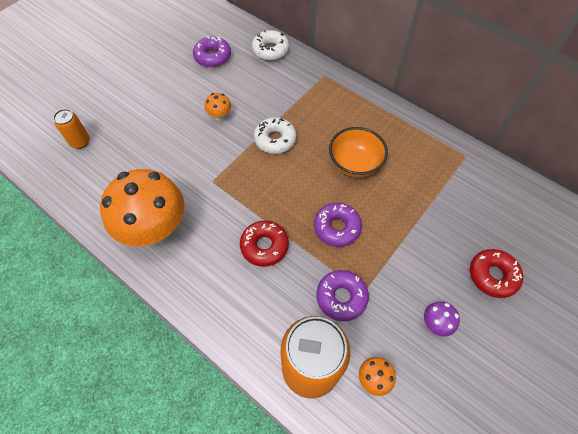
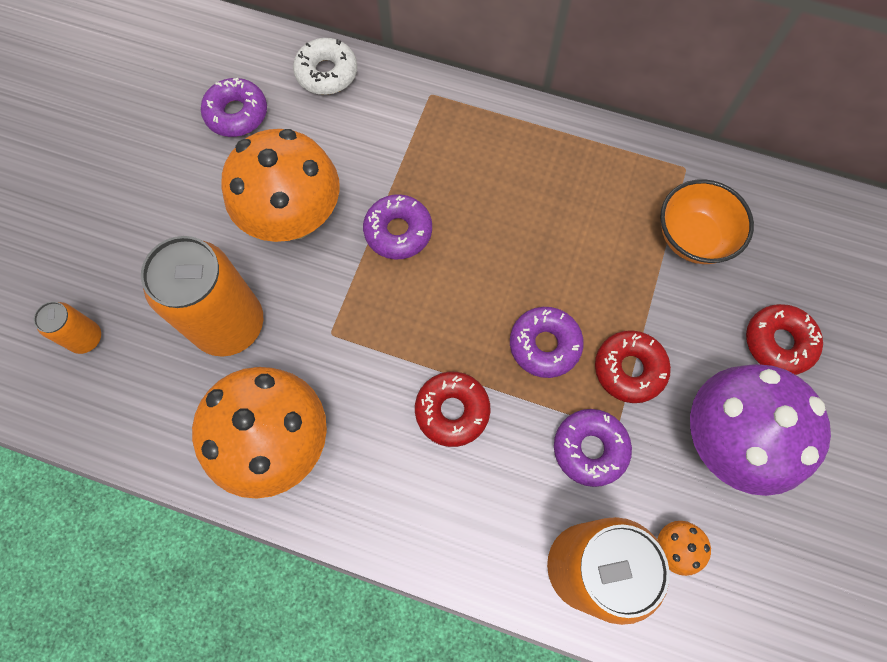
camera: 20 degrees left, 10 degrees up
(159, 159) = (229, 324): none -> orange can
(219, 116) = (294, 218): orange mushroom -> orange mushroom, size x2.47
(275, 139) = (398, 231): white donut -> purple donut
(354, 164) = (533, 234): orange bowl -> orange bowl (693, 237)
(385, 259) = (629, 369): none -> red donut
(435, 323) = (727, 440): purple mushroom -> purple mushroom, size x2.47

